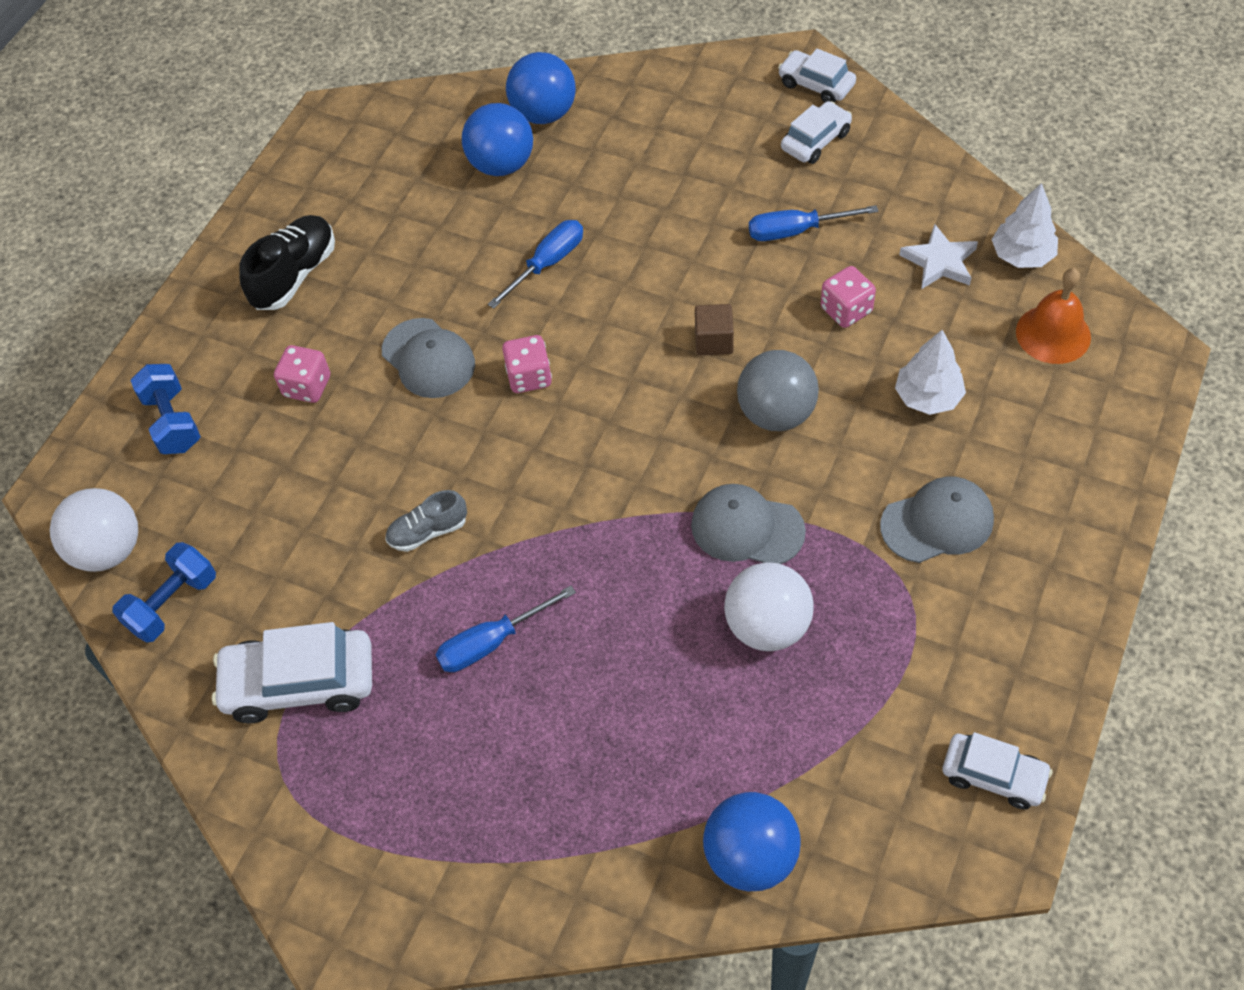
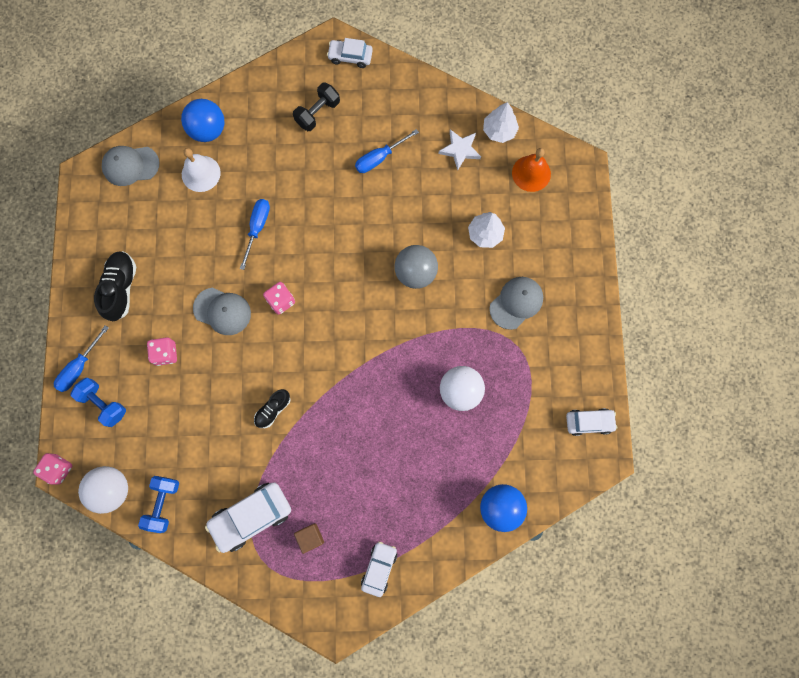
camera: 30 degrees left, 20 degrees up
(428, 531) = (273, 410): grey shoe -> black shoe
(491, 642) = (334, 455): blue screwdriver -> blue screwdriver (79, 367)
(501, 165) = (201, 173): blue ball -> white bell
(714, 341) = (366, 242): brown cube -> brown cube (310, 537)
(726, 142) = (318, 113): none -> black dumbbell
(747, 528) = (428, 343): grey cap -> grey cap (130, 165)
(815, 141) = (365, 95): white car -> white car (379, 568)
(846, 310) = (425, 198): pink dice -> pink dice (58, 469)

